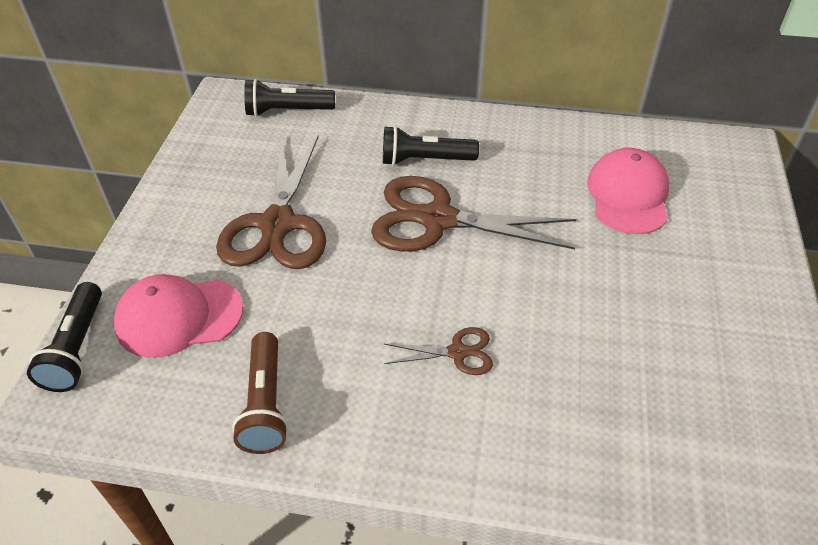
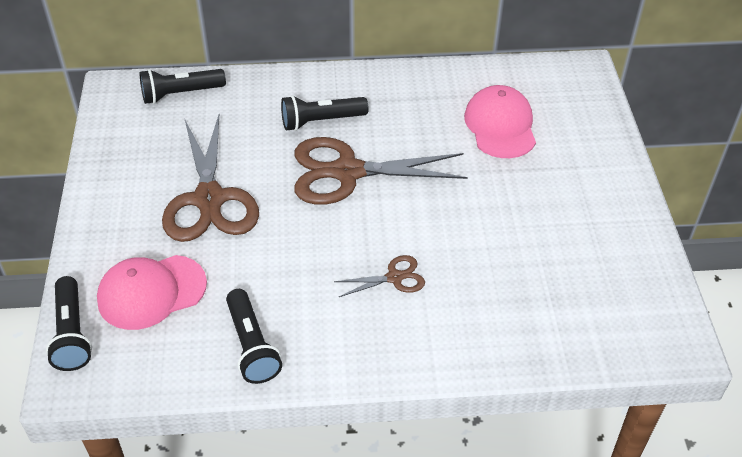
camera: 15 degrees left, 0 degrees up
(265, 403) = (252, 345): brown flashlight -> black flashlight

